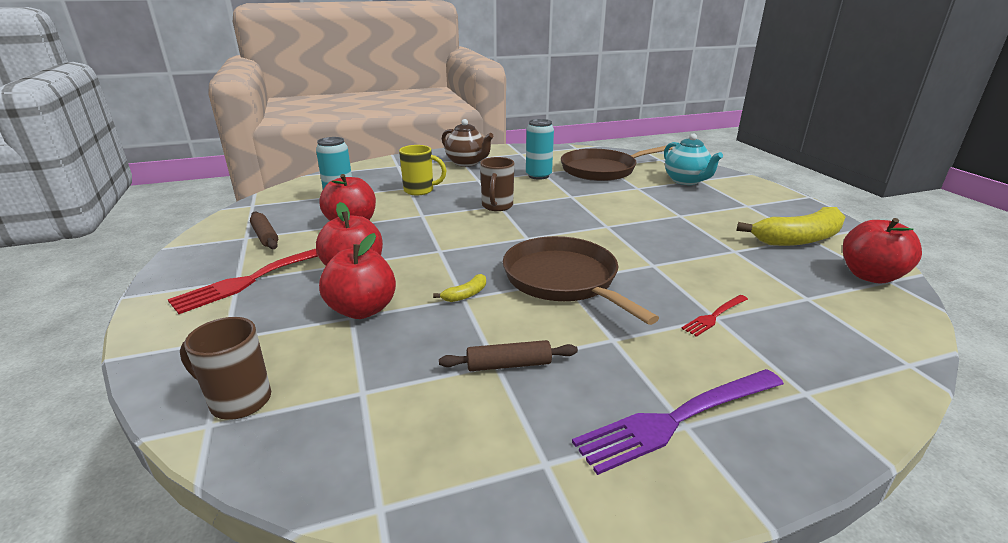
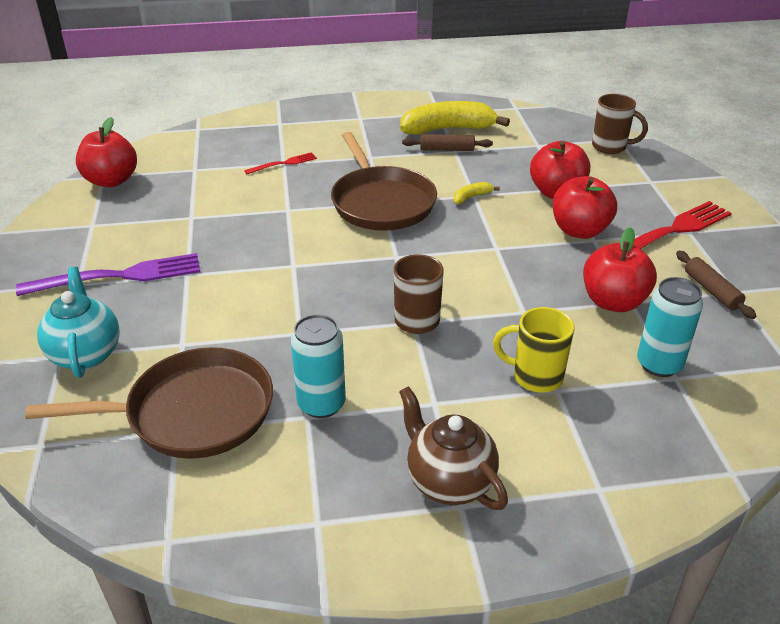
camera: 170 degrees left, 10 degrees up
(676, 420) = (363, 120): purple fork -> purple fork (120, 276)
(798, 239) = (105, 224): yellow banana -> yellow banana (448, 129)

